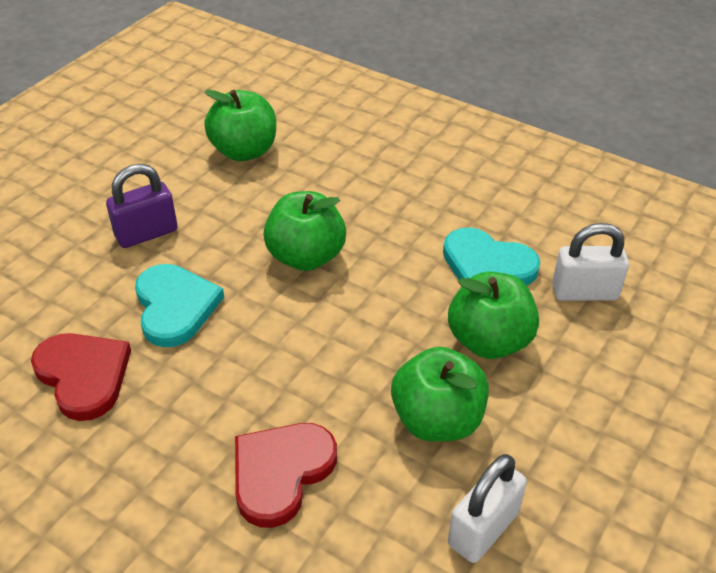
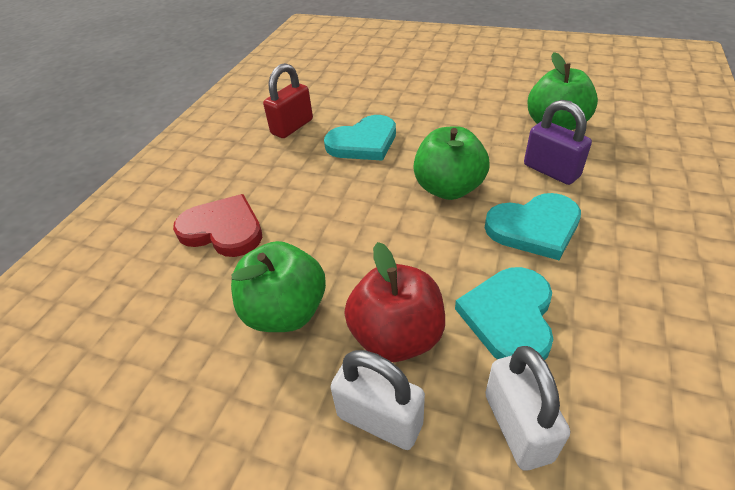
camera: 80 degrees right, 0 degrees up
(83, 376) = (292, 127): red heart -> red padlock
(146, 233) = (429, 111): purple padlock -> purple padlock (551, 171)
(390, 217) = (534, 228): none -> turquoise heart
(483, 529) = (169, 367): white padlock -> white padlock (380, 419)
(489, 341) = (396, 336): green apple -> red apple

